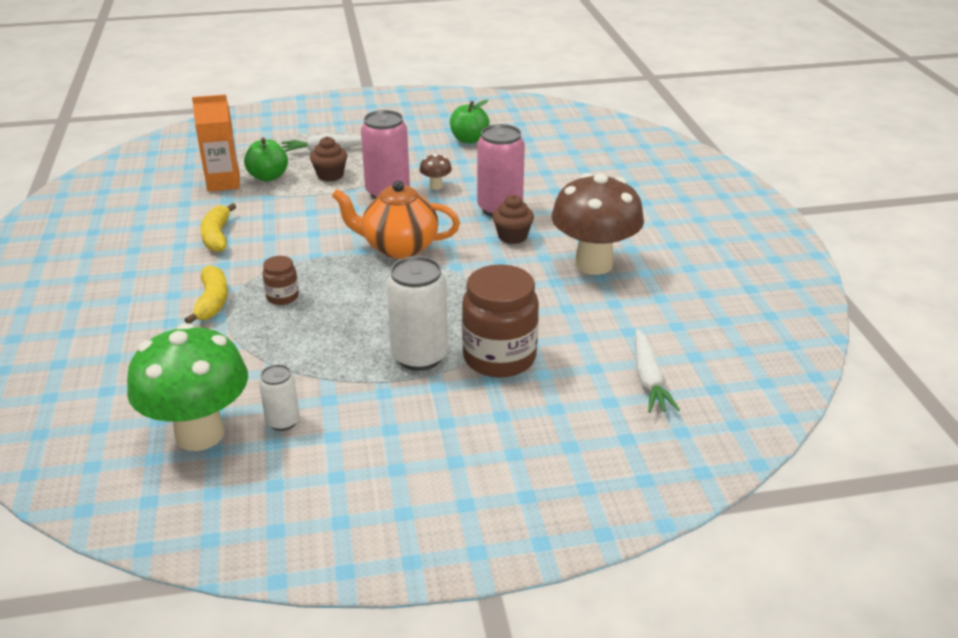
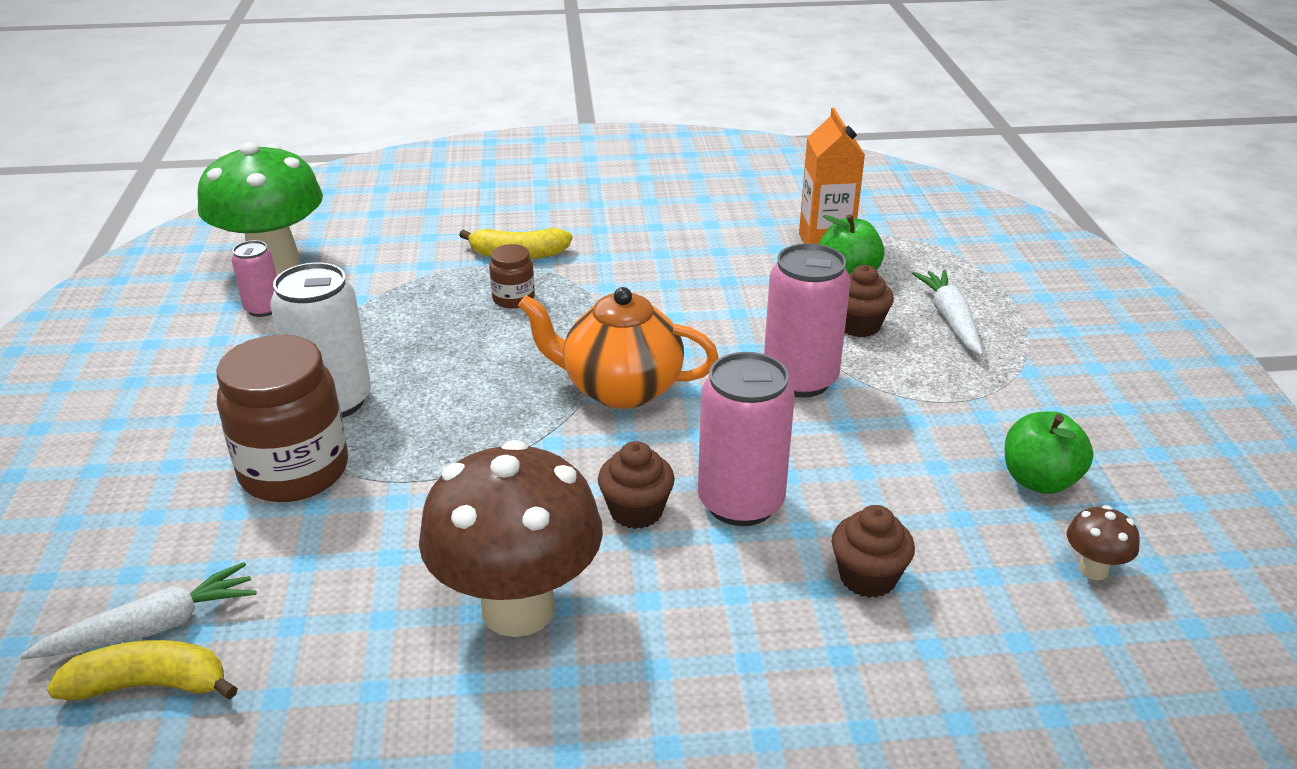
camera: 95 degrees right, 0 degrees up
(217, 236) = (674, 248): yellow banana -> yellow banana (150, 685)
(283, 421) = (263, 309): white can -> pink can
(399, 247) = (620, 388): orange teapot -> orange teapot turned 90 degrees counterclockwise
(436, 186) = (827, 431): brown mushroom -> brown mushroom (1093, 569)
(545, 179) = (867, 577): none -> brown cupcake
(648, 380) = (152, 628): white carrot -> white carrot turned 150 degrees clockwise

